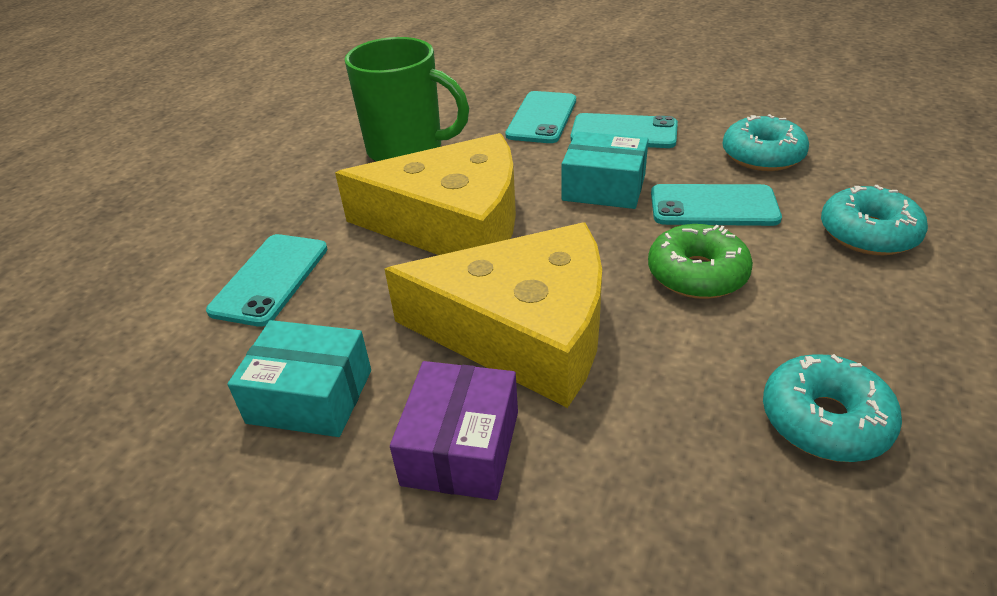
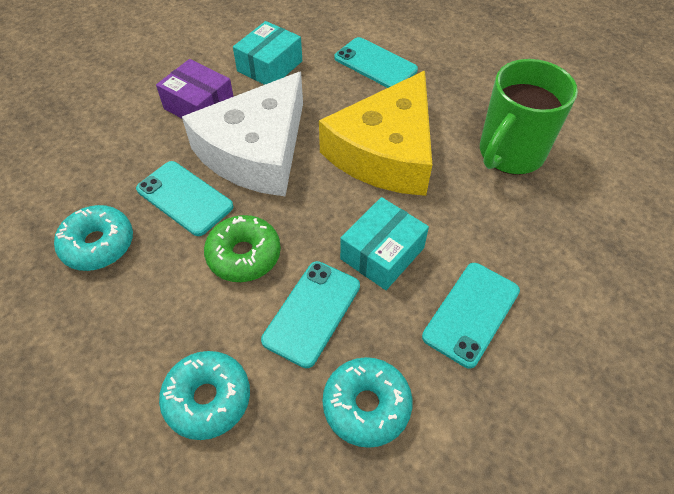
camera: 110 degrees right, 15 degrees up
(523, 331) = (256, 151): yellow cheese -> white cheese
(542, 118) = (531, 261): turquoise phone -> turquoise phone (184, 198)

